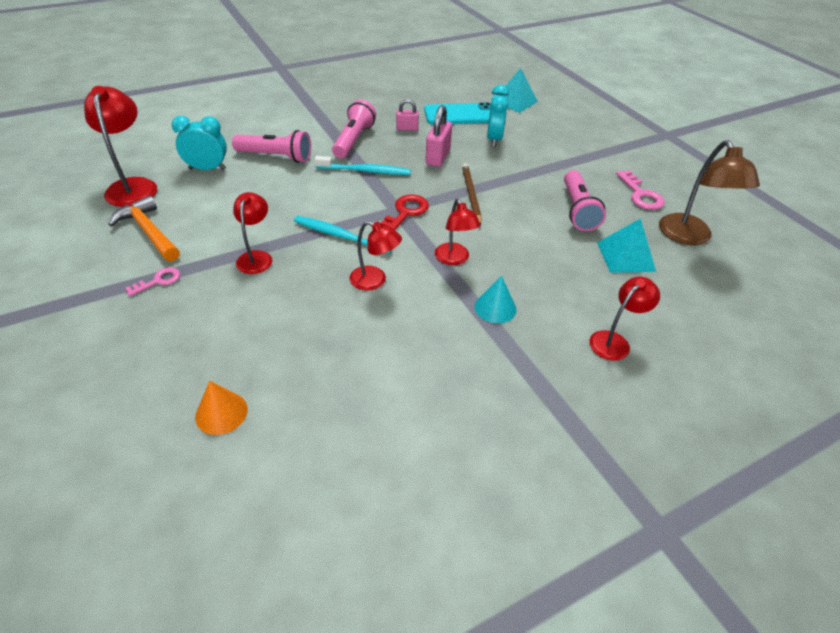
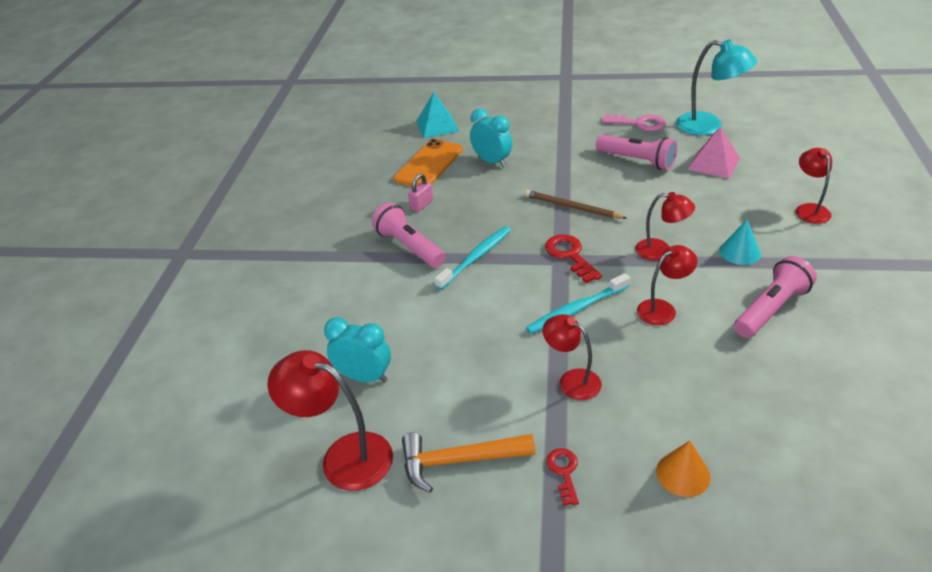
camera: 50 degrees left, 5 degrees down
(158, 281) = (564, 472): pink key -> red key
(207, 169) = (364, 377): turquoise clock -> turquoise clock turned 75 degrees clockwise
(221, 413) = (800, 468): orange cone -> orange cone (683, 474)
(276, 157) = (390, 313): pink flashlight -> pink flashlight (771, 309)
(437, 157) = (492, 204): pink padlock -> none
(460, 115) = (429, 164): turquoise phone -> orange phone
(626, 256) = (714, 163): turquoise pyramid -> pink pyramid
(689, 237) = (708, 126): brown lamp -> turquoise lamp

